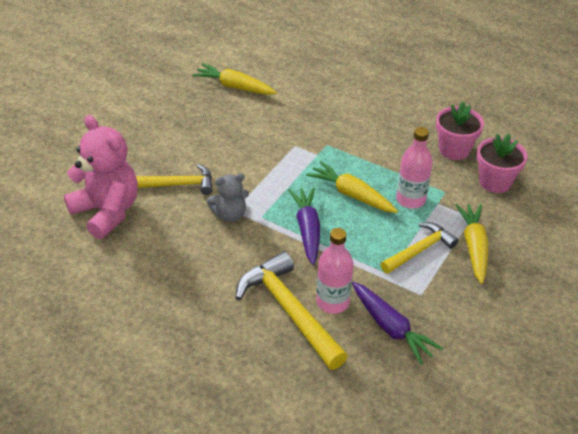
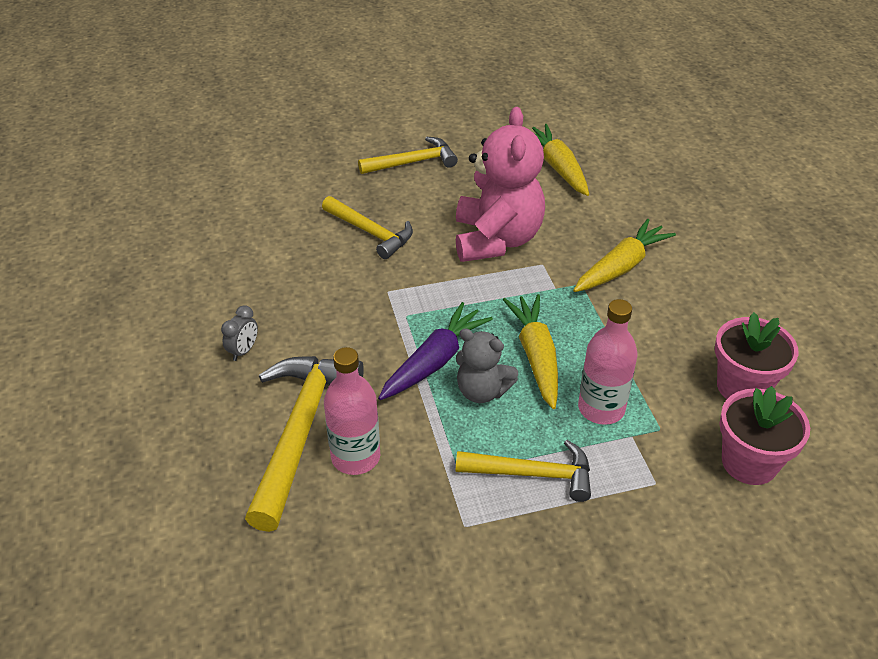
camera: 45 degrees right, 0 degrees up
(107, 212) = (273, 218): pink teddy bear -> pink teddy bear (496, 240)
(147, 129) = (413, 162): none -> yellow hammer
(199, 294) = (243, 351): none -> grey clock
(230, 215) = (377, 293): grey teddy bear -> grey teddy bear (482, 391)
(391, 328) = (378, 535): purple carrot -> none
(474, 247) = (608, 521): yellow carrot -> yellow carrot (621, 267)

